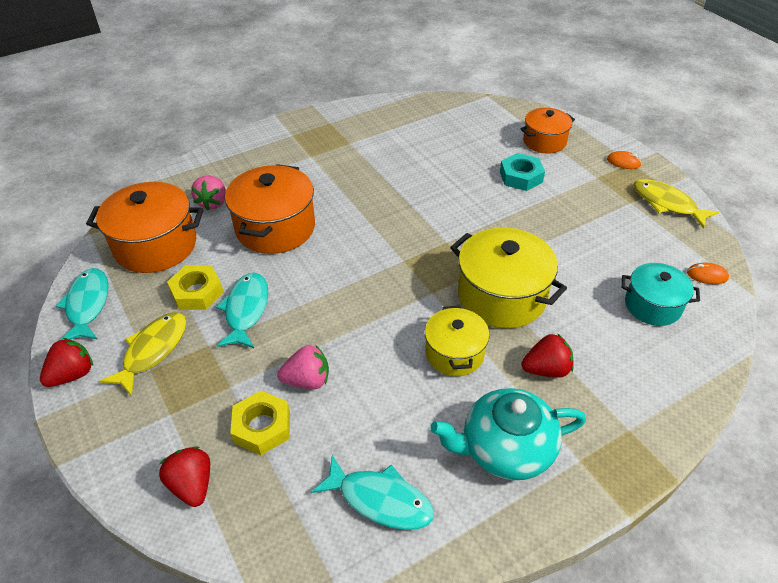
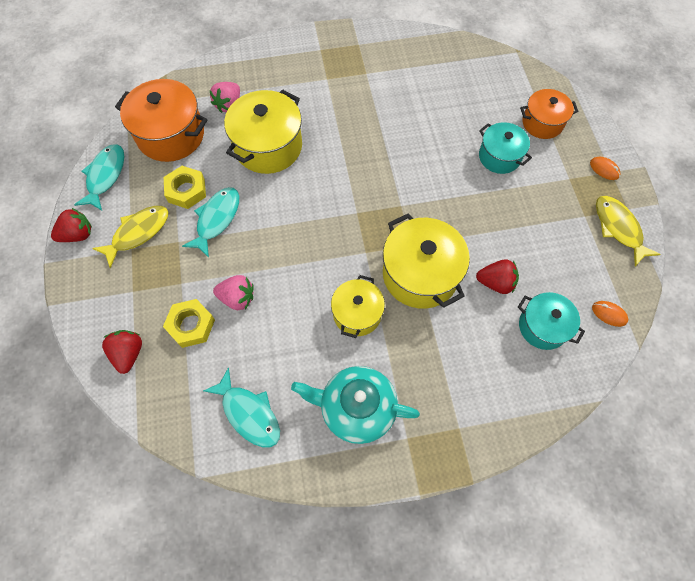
camera: 20 degrees right, 20 degrees up
(275, 228) = (268, 146): orange pot -> yellow pot
(521, 177) = (499, 157): turquoise nut -> turquoise pot
(546, 369) = (421, 353): red strawberry -> red strawberry (495, 283)

